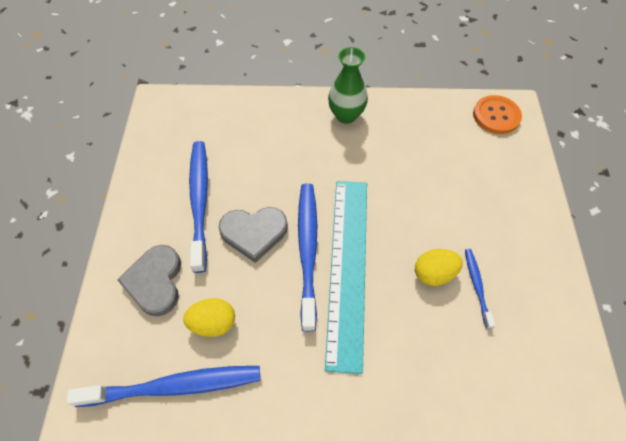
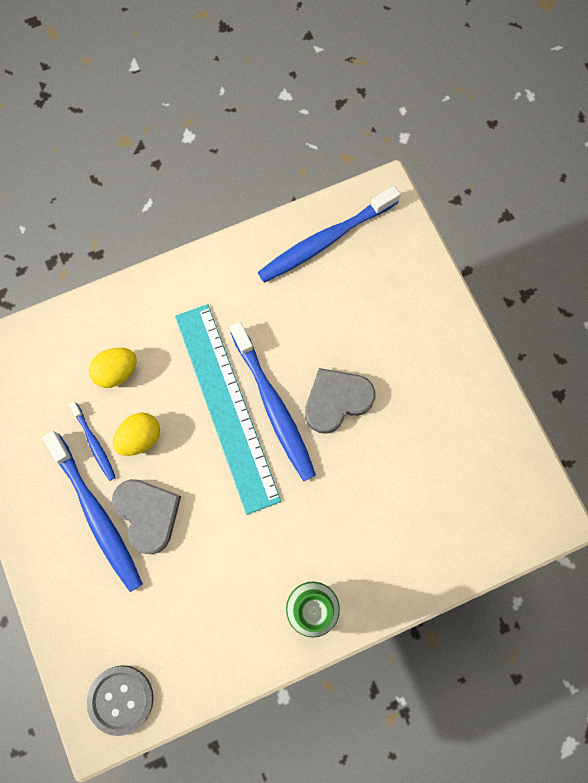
camera: 155 degrees right, 15 degrees up
(155, 281) = (399, 312): grey heart -> grey heart (148, 514)
(200, 201) = (413, 410): blue toothbrush -> blue toothbrush (96, 515)
(213, 323) = (324, 300): yellow egg -> yellow egg (117, 372)
(496, 116) = (121, 699): orange button -> grey button

